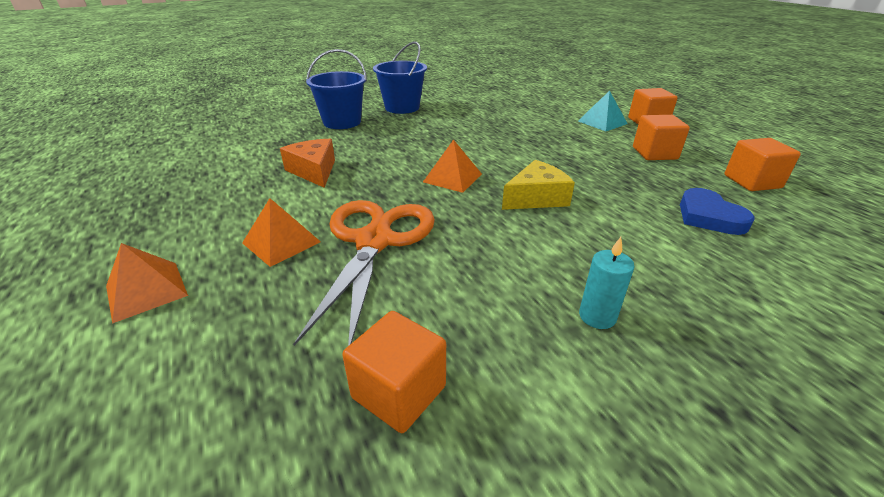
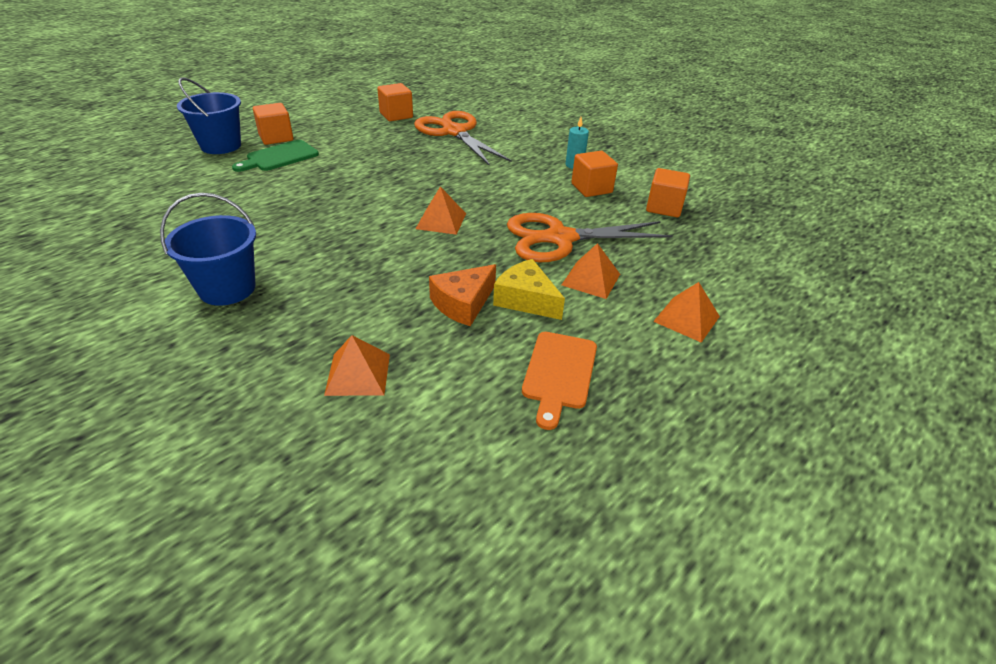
camera: 110 degrees left, 5 degrees up
(190, 194) = (559, 373): none -> orange cutting board
(282, 134) = (358, 374): none -> orange pyramid
(342, 122) = (299, 329): blue bucket -> blue bucket (221, 146)
(536, 198) = (459, 183): yellow cheese -> yellow cheese (526, 300)
(602, 122) = (279, 157): turquoise pyramid -> green cutting board
(654, 153) = (355, 140): orange cube -> orange cube (591, 188)
(709, 216) = (454, 132): blue heart -> orange scissors

